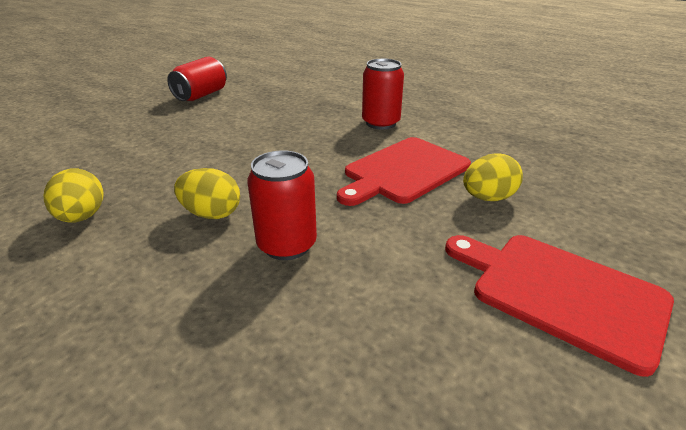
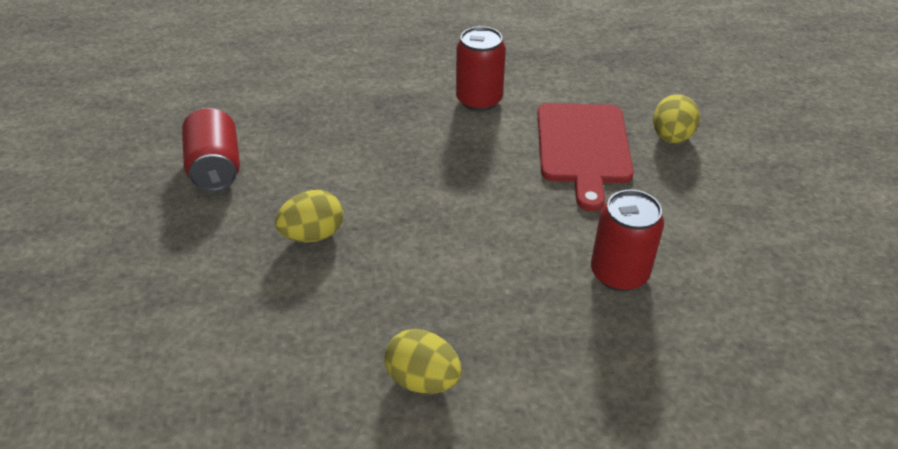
camera: 45 degrees left, 10 degrees up
(212, 214) = (521, 291): yellow egg -> yellow egg (313, 235)
(560, 293) = (798, 189): red cutting board -> none

